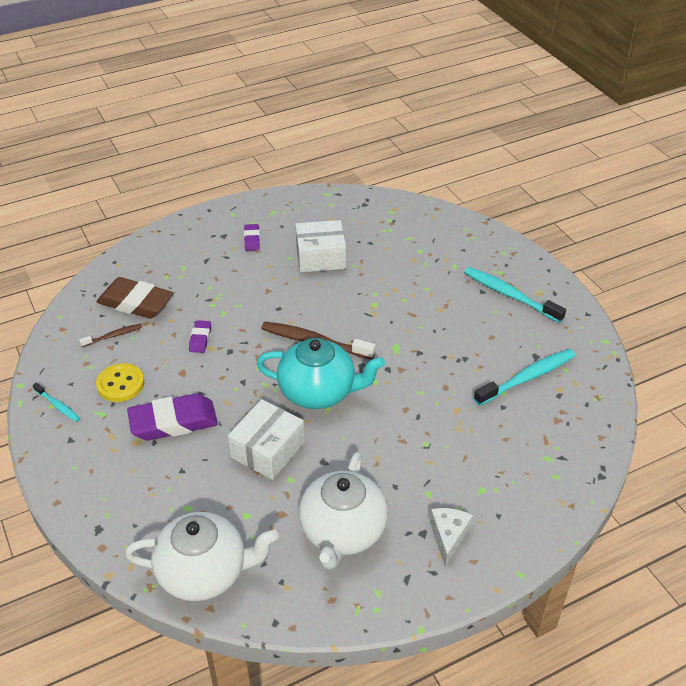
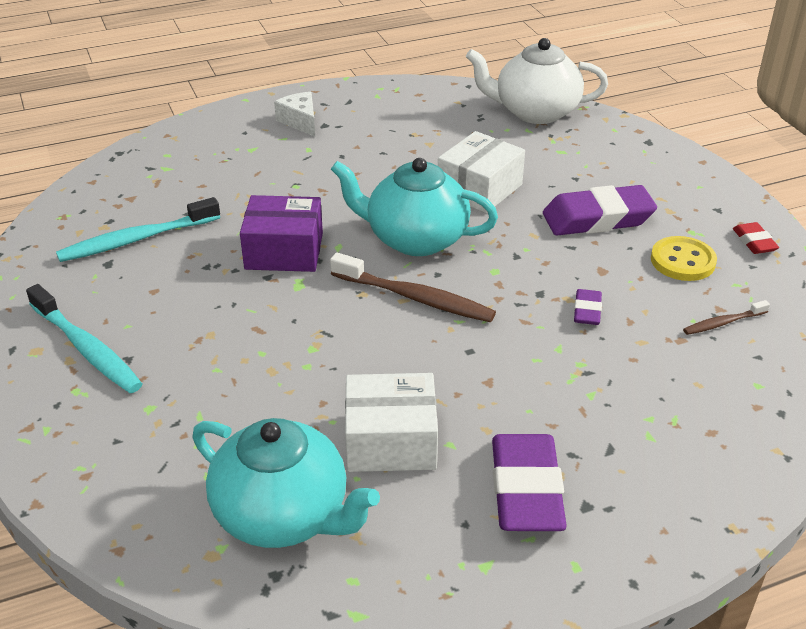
camera: 175 degrees left, 5 degrees down
(58, 406) = (754, 242): turquoise toothbrush -> red eraser
(136, 303) = (710, 372): brown eraser -> none
(252, 240) = (526, 490): purple eraser -> purple eraser, size x2.04
(342, 532) = (402, 129): white teapot -> none
(367, 224) = (284, 514): none -> turquoise teapot
(414, 374) = (284, 251): none -> purple box
(448, 536) = (300, 121): white cheese -> white cheese turned 135 degrees clockwise

